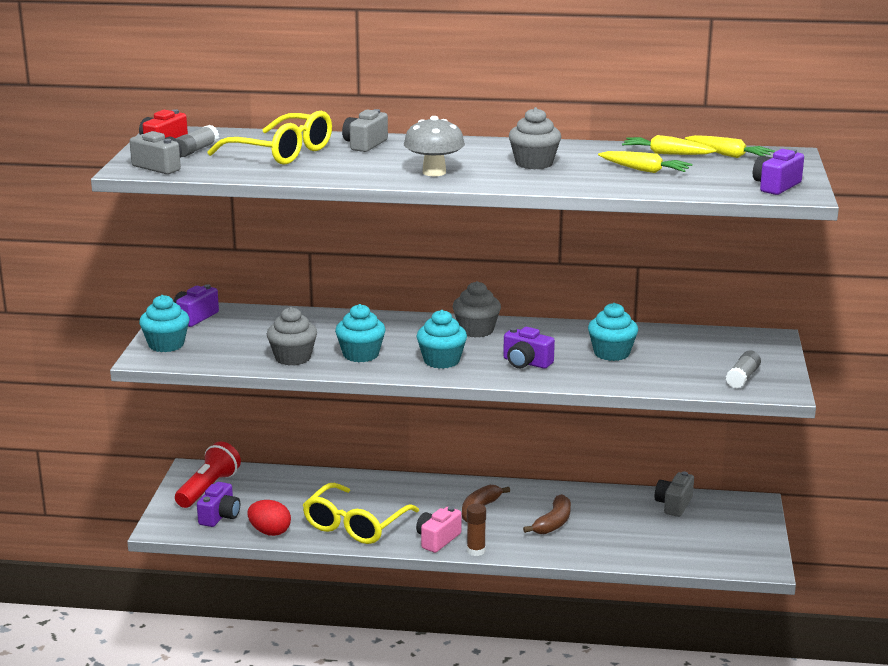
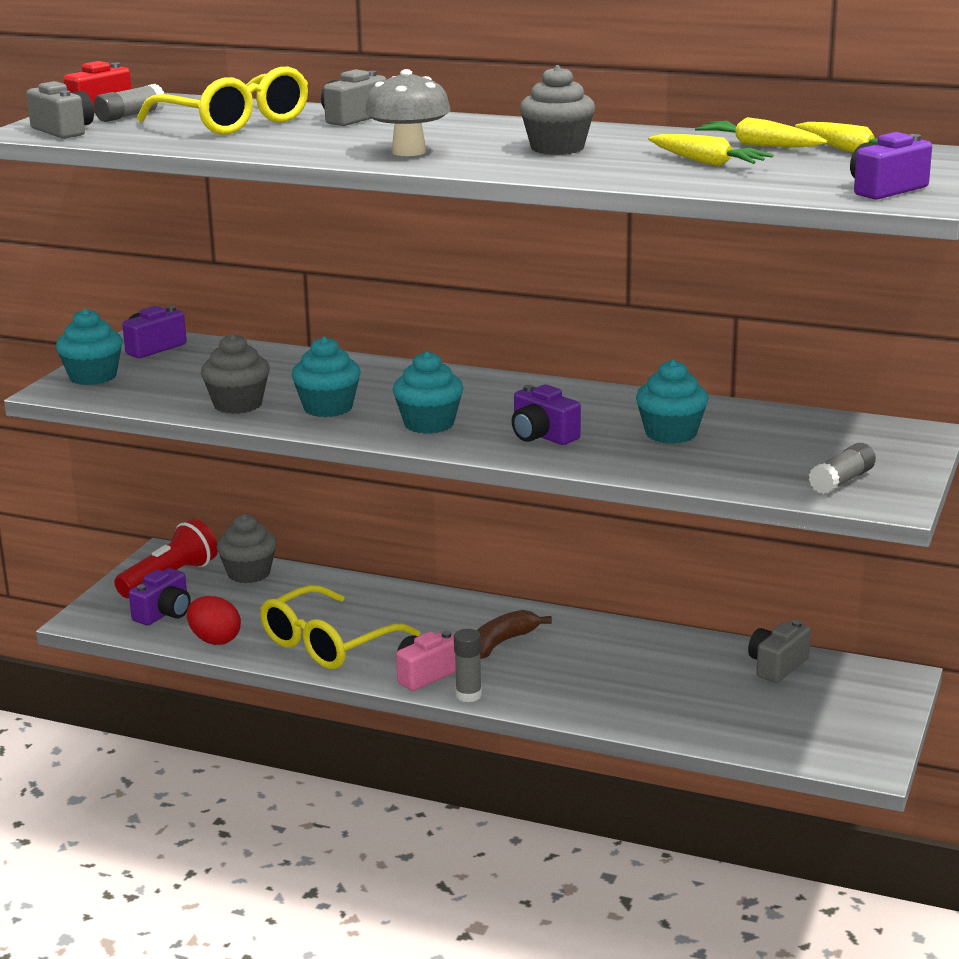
camera: 15 degrees right, 0 degrees up
(476, 330) = (503, 391): grey cupcake -> grey cupcake (249, 573)
(476, 551) = (468, 695): brown glue stick -> grey glue stick
(553, 523) = (594, 671): brown banana -> none

